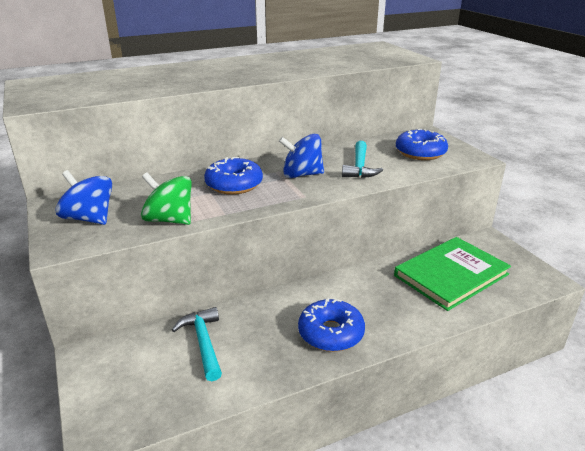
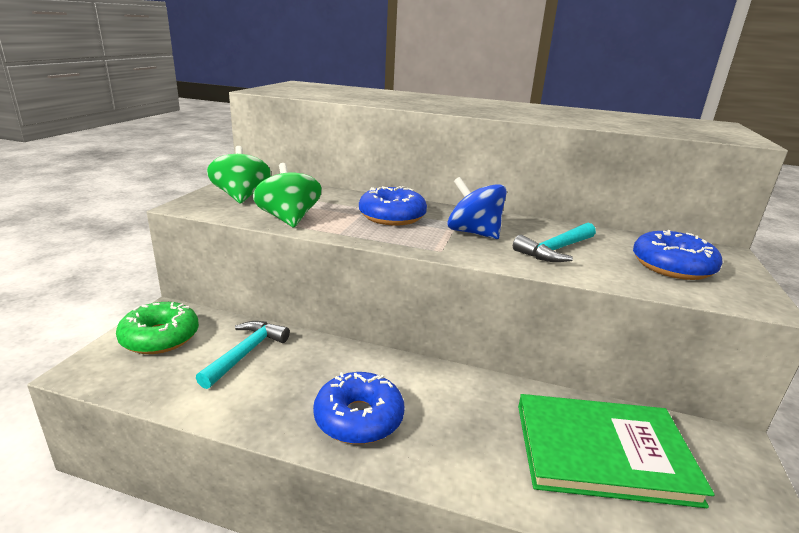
camera: 40 degrees right, 5 degrees down
(89, 218) = (241, 197): blue spinning top -> green spinning top
(118, 374) = (160, 337): none -> green donut

